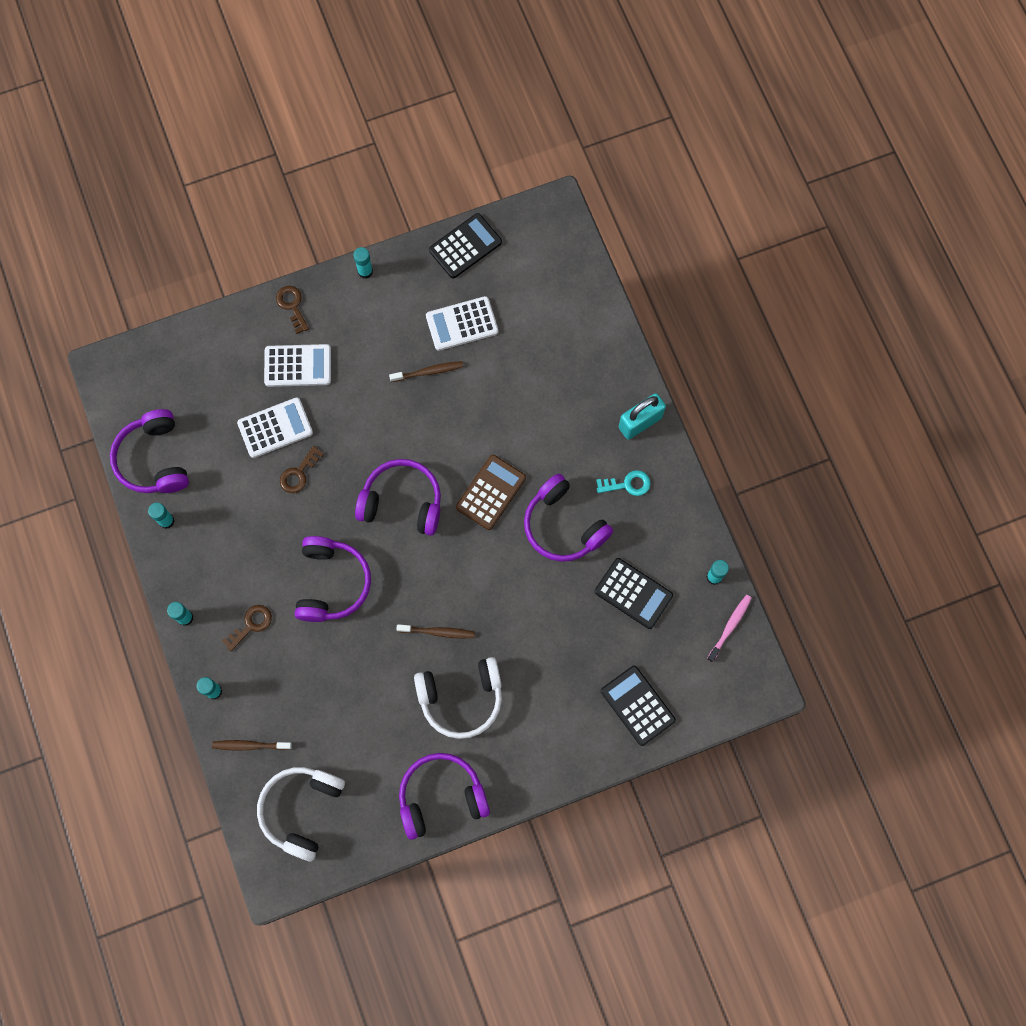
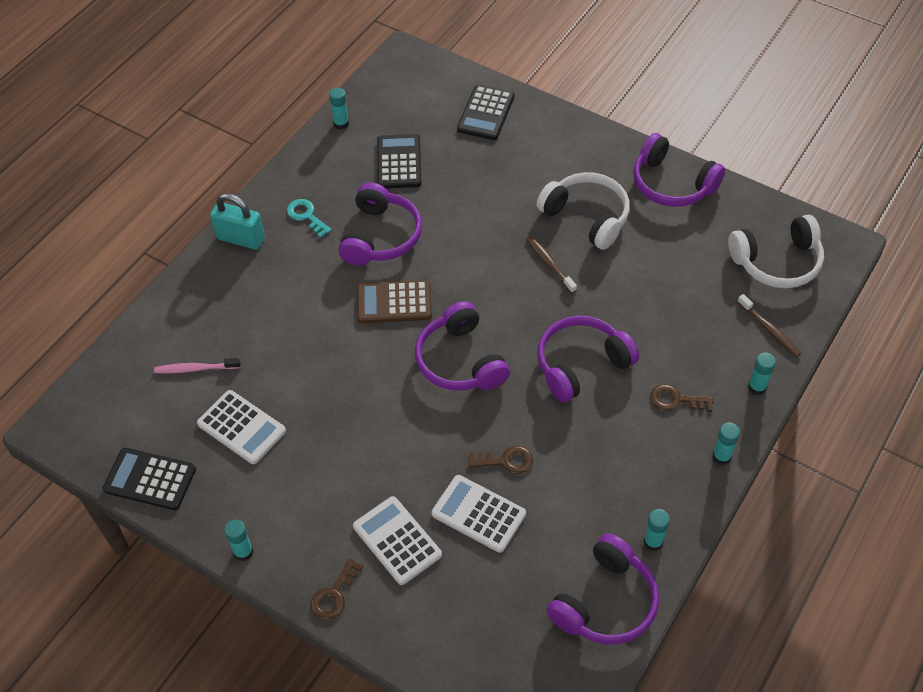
camera: 125 degrees left, 20 degrees down
(428, 372) = (314, 423): brown toothbrush -> none
(730, 627) = (374, 95): pink toothbrush -> pink toothbrush (195, 369)

